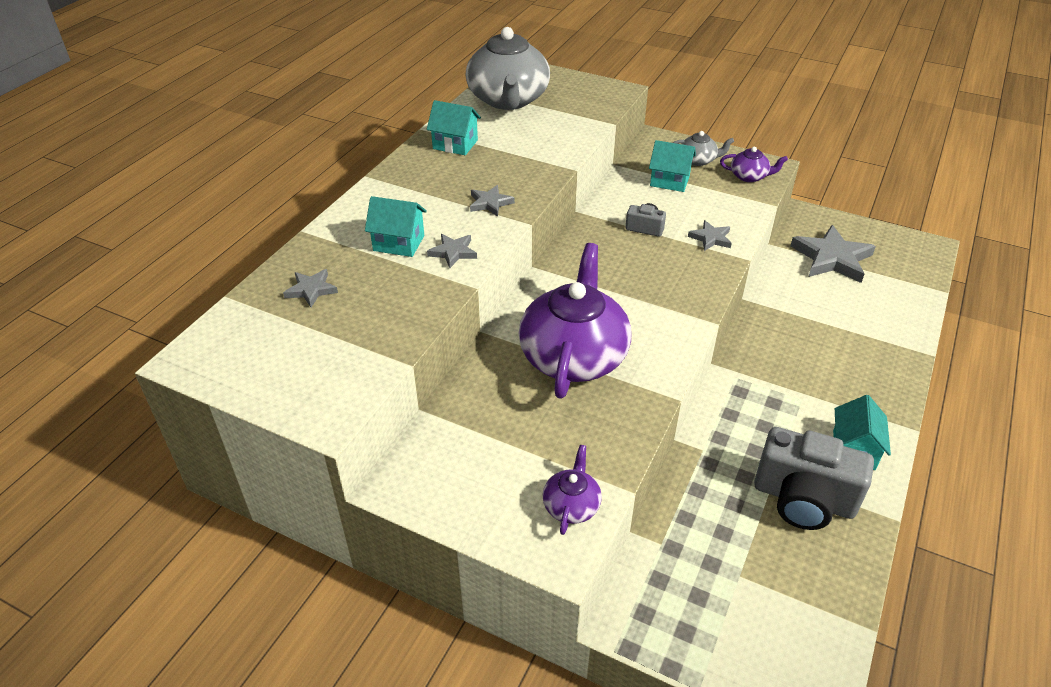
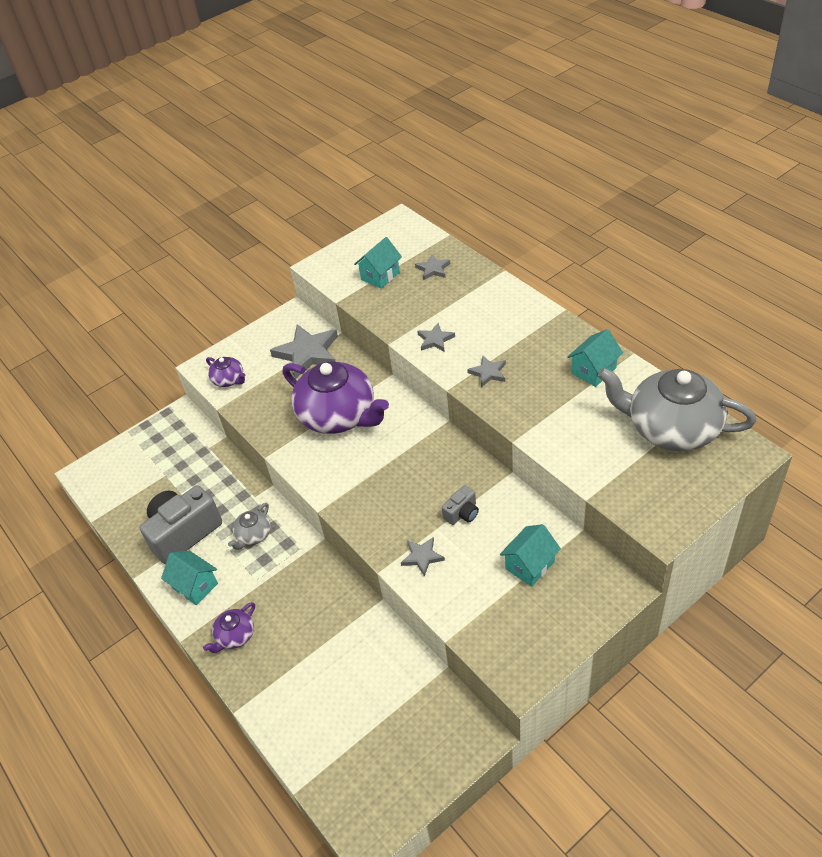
camera: 120 degrees right, 5 degrees up
(399, 243) = (462, 314): turquoise house -> turquoise house (380, 276)
(698, 160) = (560, 610): grey teapot -> grey teapot (253, 535)
(749, 176) = (508, 644): purple teapot -> purple teapot (235, 636)
(832, 258) = (397, 713): grey star -> grey star (308, 353)

